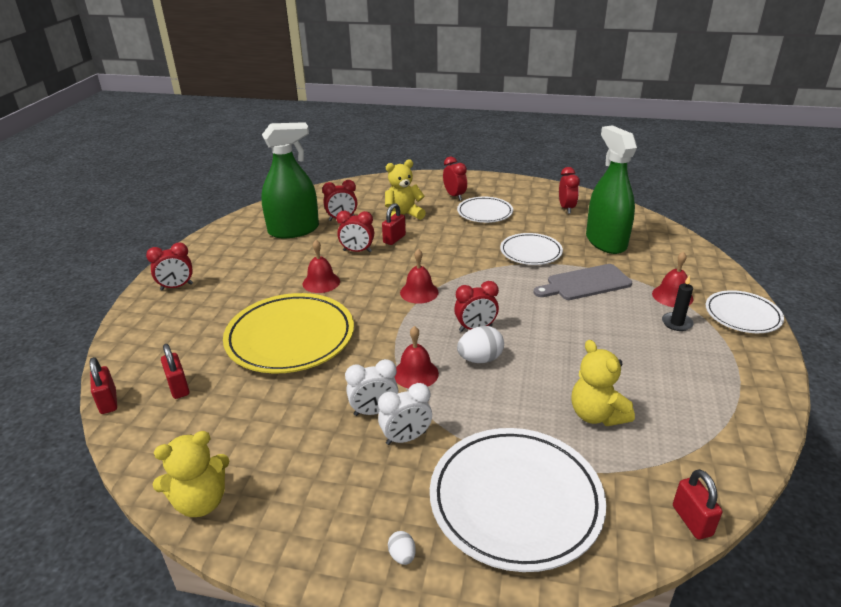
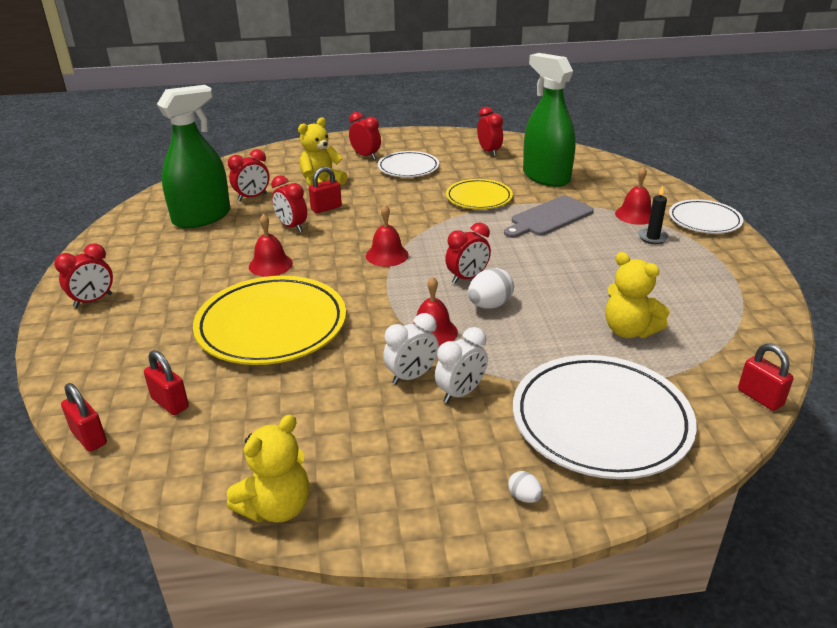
camera: 20 degrees left, 0 degrees up
(357, 251) = (292, 227): red clock -> red clock turned 60 degrees clockwise
(394, 239) = (326, 208): red padlock -> red padlock turned 45 degrees clockwise
(531, 252) = (479, 198): white plate -> yellow plate

